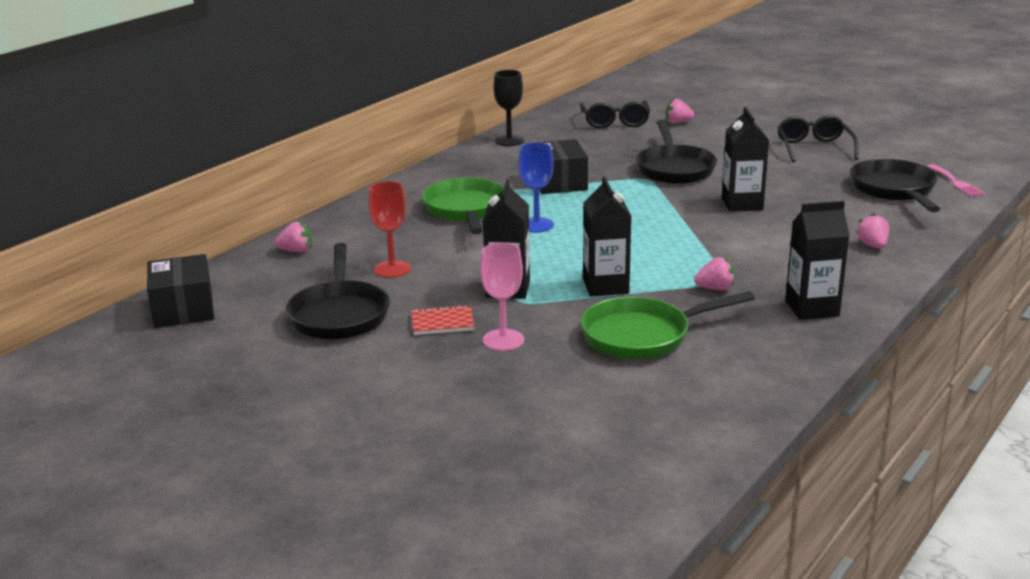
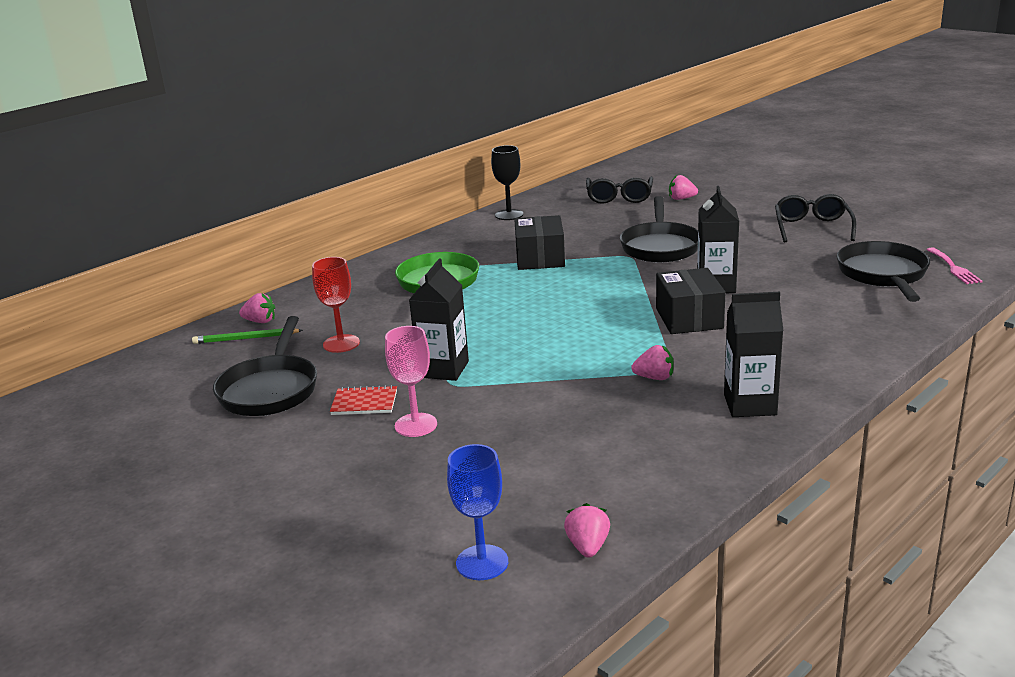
camera: 10 degrees right, 0 degrees up
(183, 309) = (130, 377): black box -> black box (689, 318)
(288, 268) = (245, 339): none -> green pencil
(536, 225) = (500, 302): blue goblet -> blue goblet (482, 562)
(605, 286) = (542, 370): black carton -> none
(642, 336) = (559, 427): green pan -> none
(872, 245) = (840, 336): pink strawberry -> pink strawberry (588, 547)

